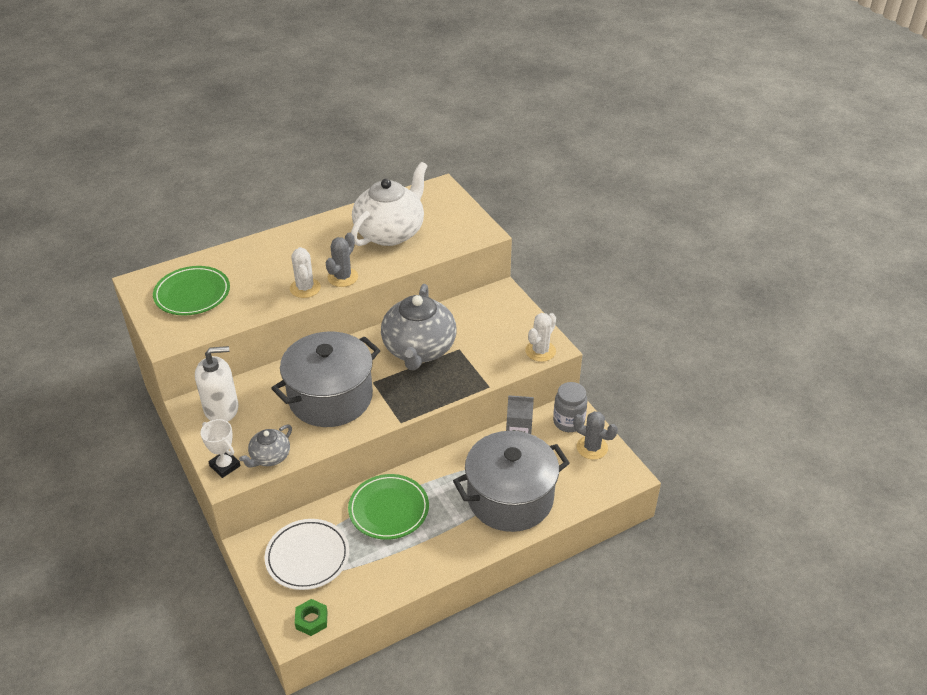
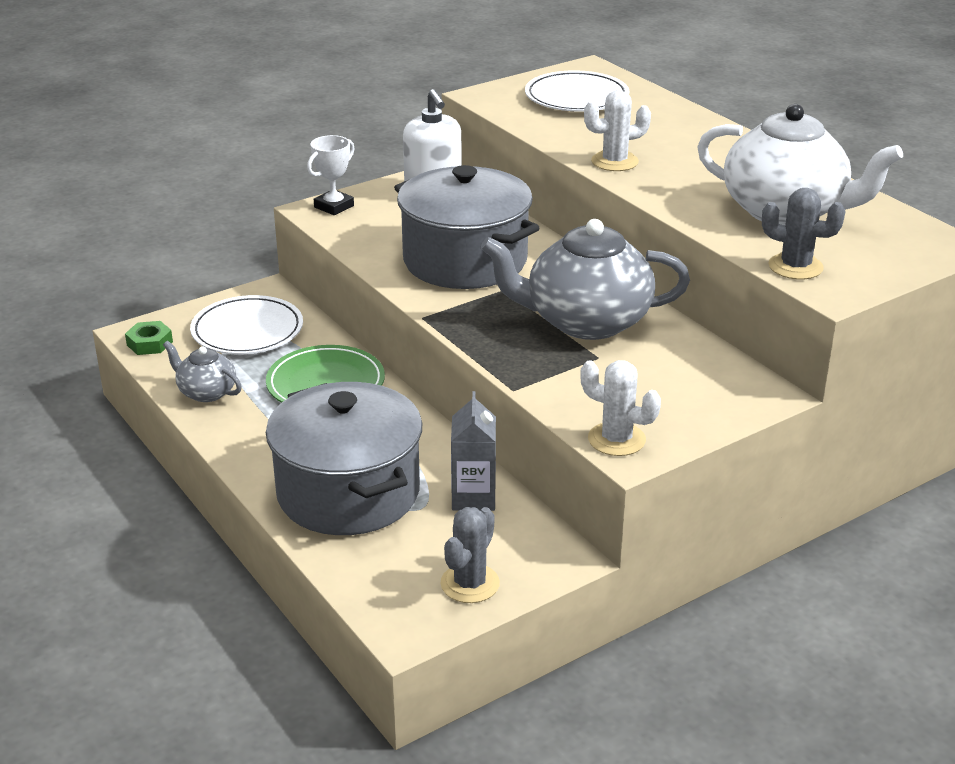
camera: 85 degrees right, 10 degrees down
(192, 294) = (576, 97): green plate -> white plate
(270, 457) = (349, 231): grey teapot -> grey teapot (206, 392)
(343, 277) = (650, 184): grey cactus -> grey cactus (795, 267)
(568, 422) = (530, 554): grey jar -> none

